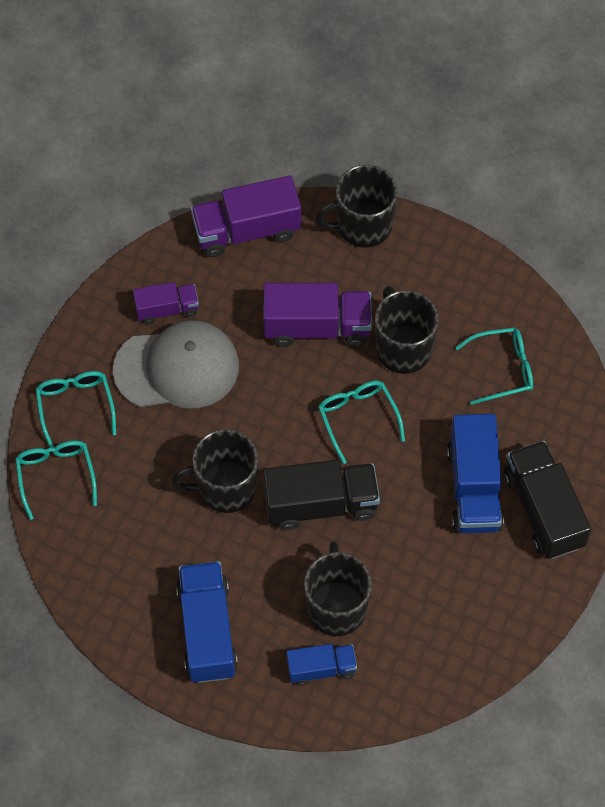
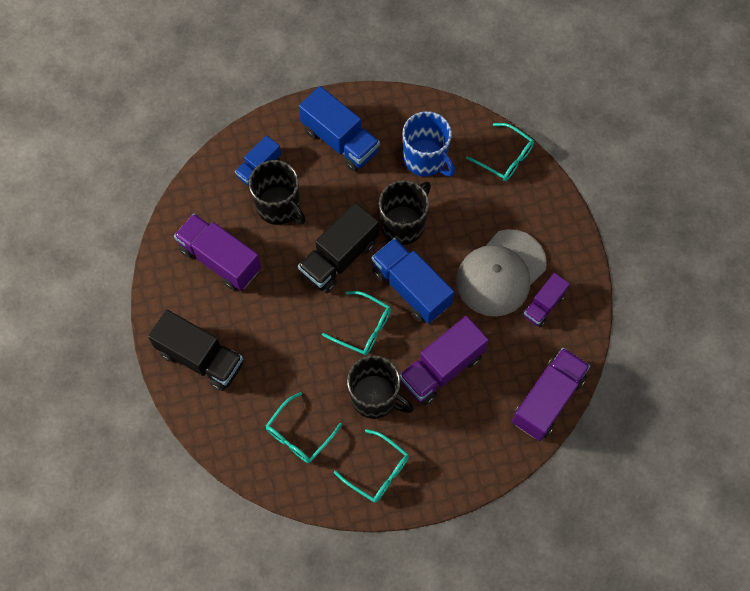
camera: 140 degrees right, 5 degrees up
(75, 406) = (535, 204): turquoise glasses -> turquoise glasses (377, 471)
(137, 538) = (425, 159): none -> blue mug
(362, 226) = (477, 466): black mug -> none
(445, 596) = (220, 259): none -> purple truck
(473, 487) = (255, 339): blue truck -> blue truck (411, 288)

